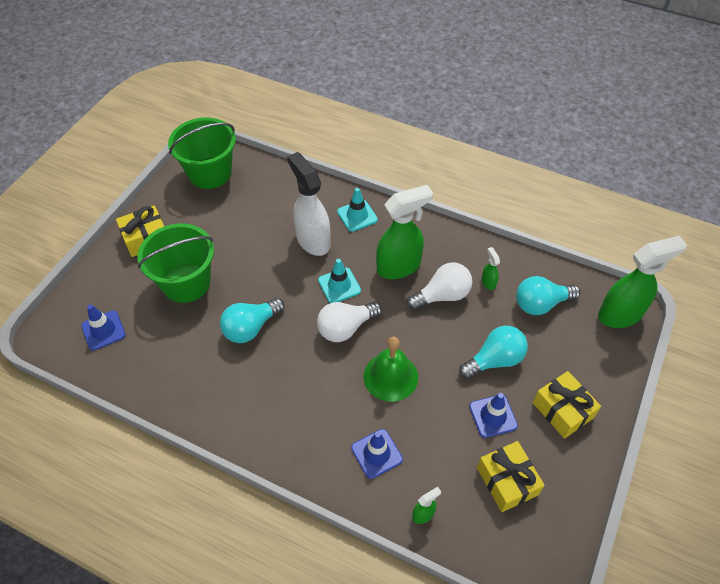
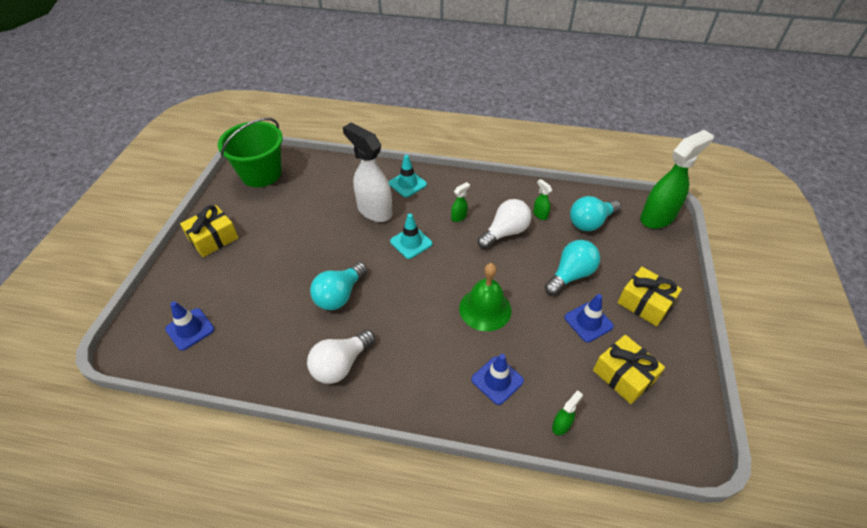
camera: 15 degrees left, 5 degrees down
(186, 282) = (264, 269): green bucket -> none
(346, 328) = (429, 276): white light bulb -> white light bulb (341, 365)
(399, 266) = (459, 217): green spray bottle -> green spray bottle, size x0.42

